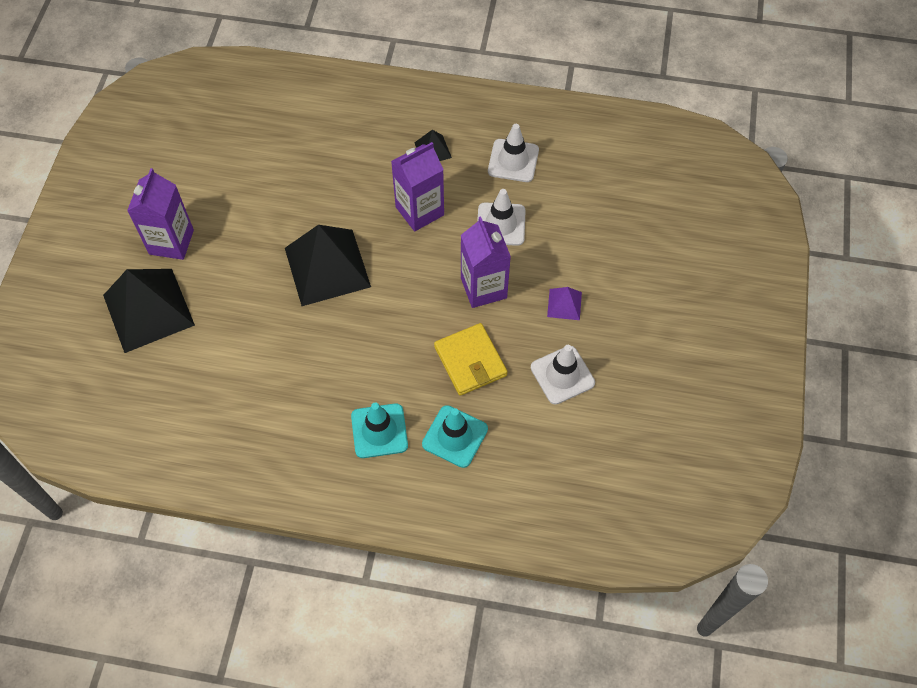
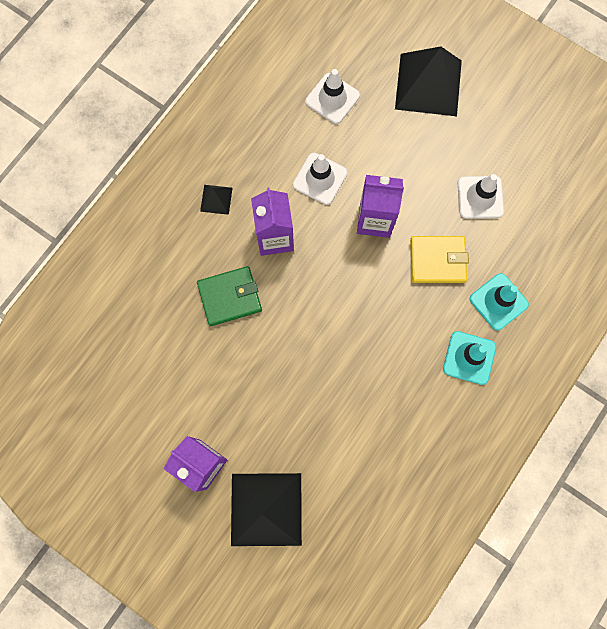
camera: 65 degrees left, 15 degrees up
(327, 267) = (294, 337): black pyramid -> black pyramid (428, 84)
(342, 199) = (230, 297): none -> green wallet
(513, 161) = (261, 140): white traffic cone -> white traffic cone (332, 98)
(564, 304) = (418, 166): purple pyramid -> none

